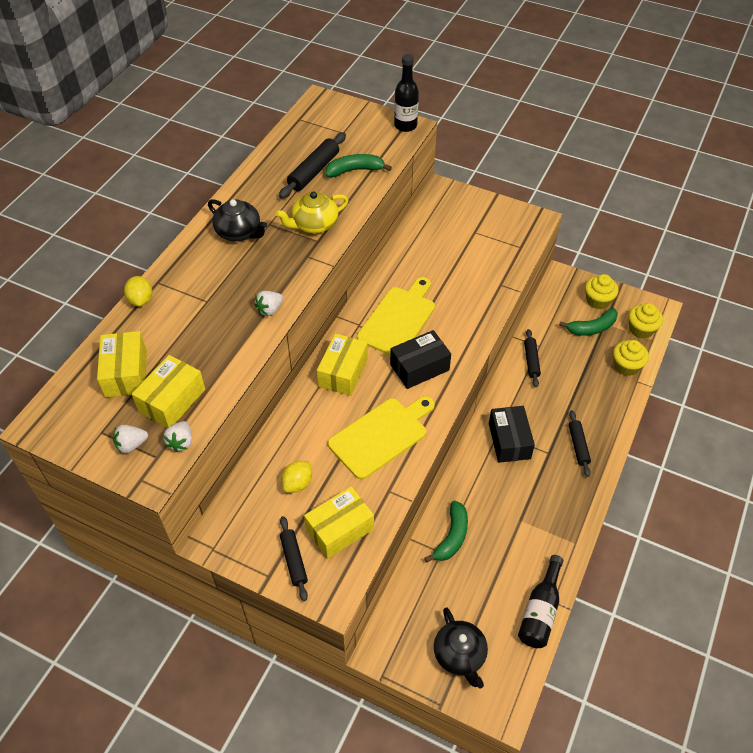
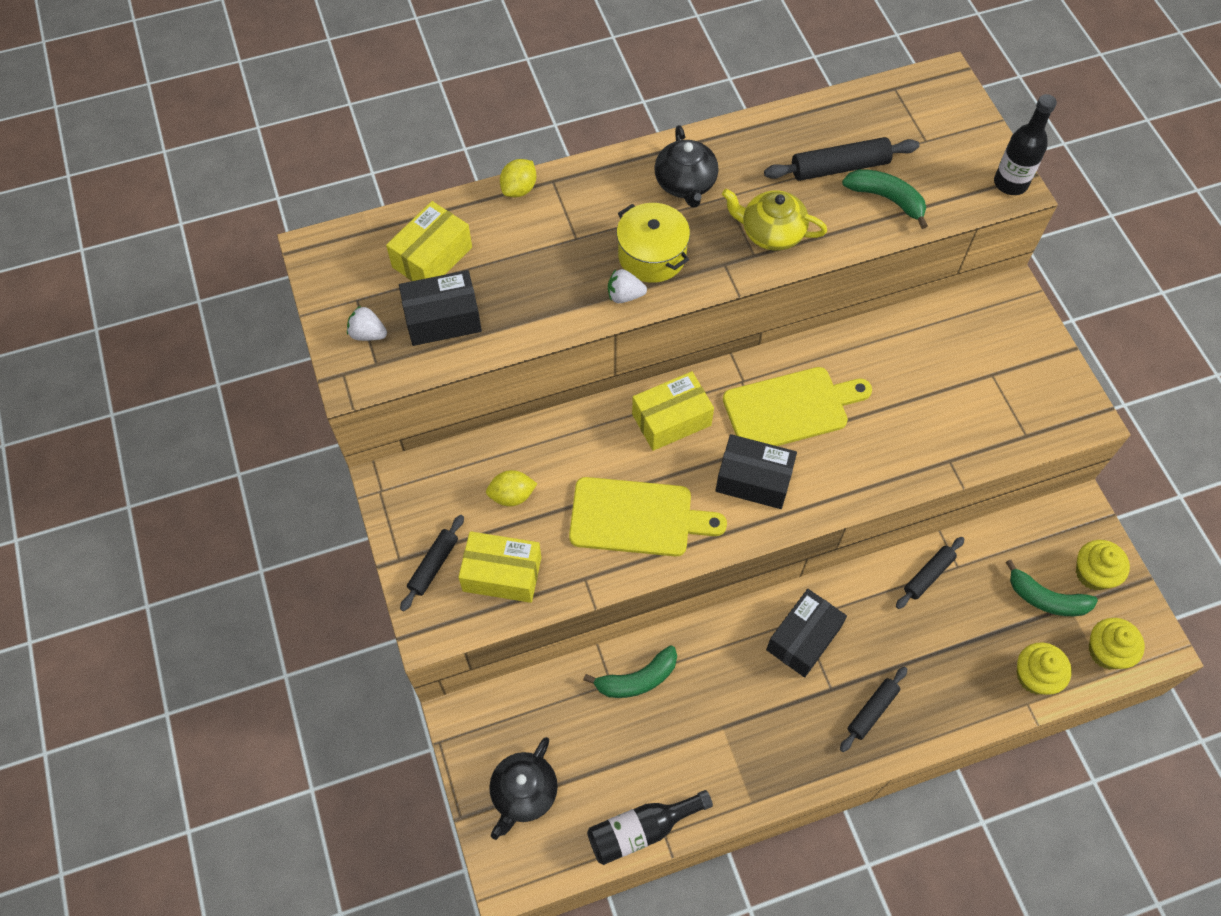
camera: 45 degrees right, 10 degrees up
(172, 400) = (442, 318): yellow box -> black box
(181, 442) = (409, 367): white strawberry -> none
(262, 279) = (652, 256): none -> yellow pot

